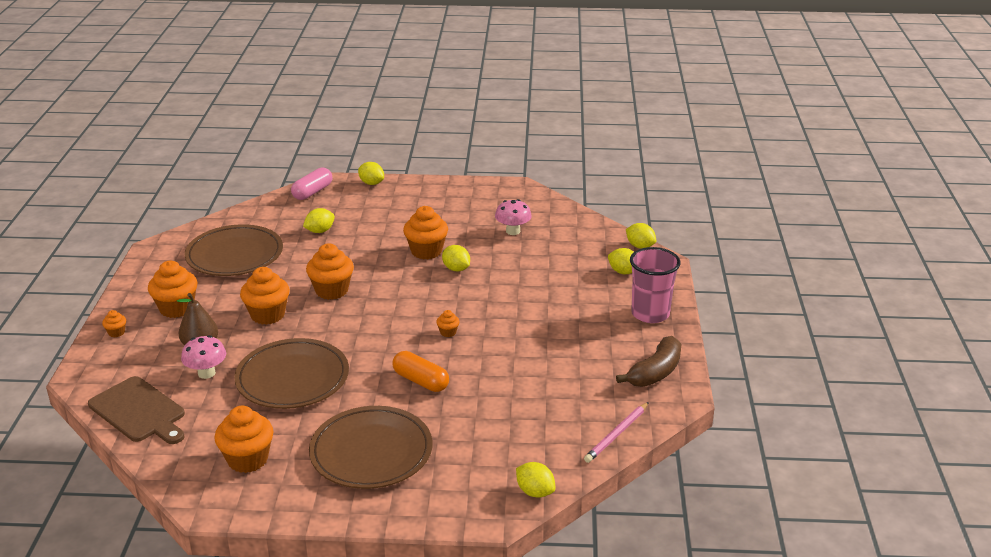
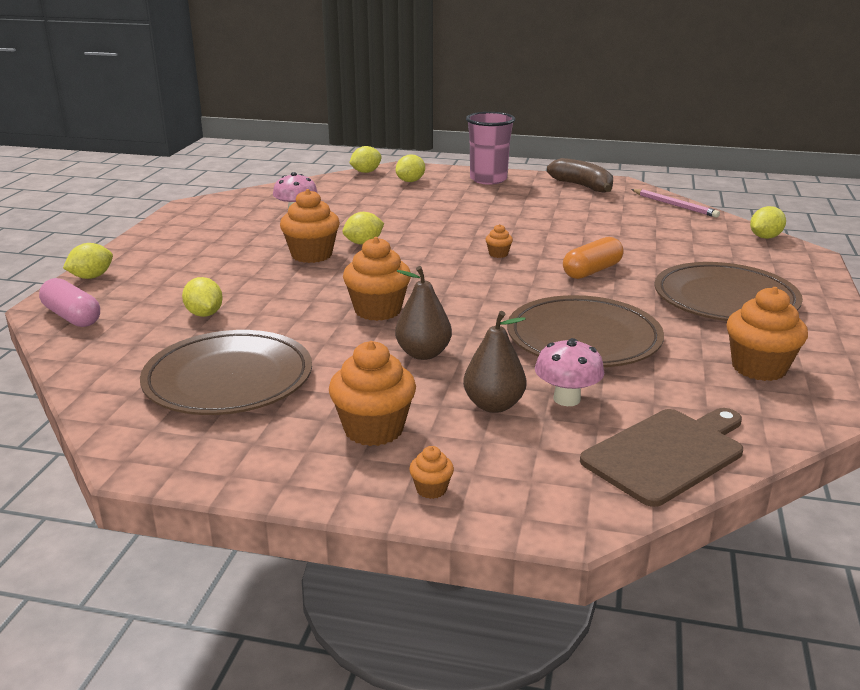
camera: 80 degrees left, 5 degrees down
(267, 315) = (423, 354): orange cupcake -> brown pear

